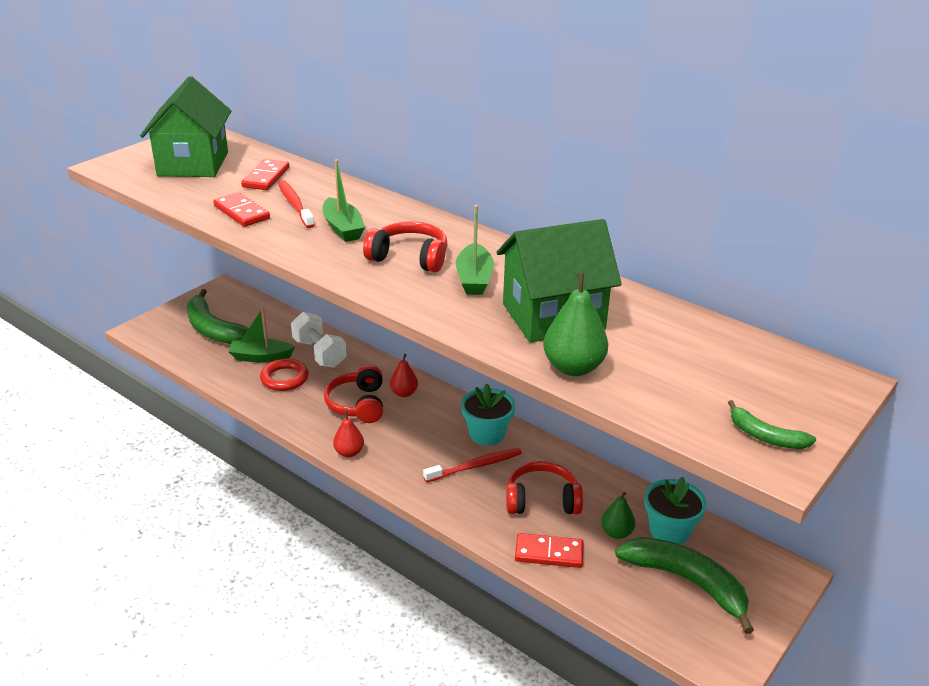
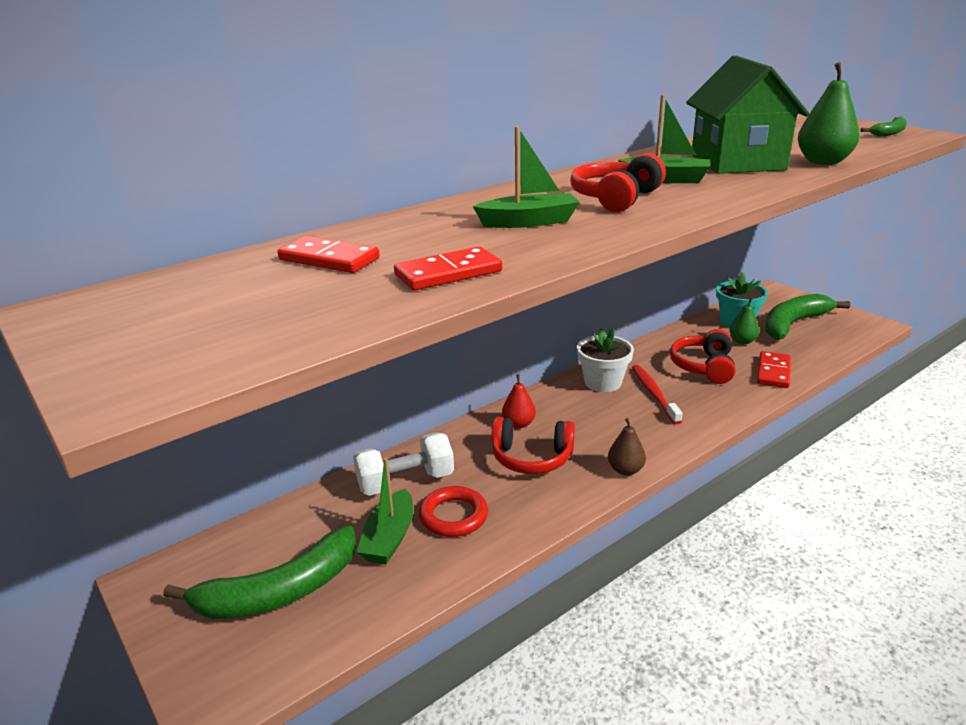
camera: 75 degrees left, 5 degrees down
(193, 164) = (213, 310): green house -> none
(295, 205) = (442, 243): red toothbrush -> none
(349, 452) = (625, 470): red pear -> brown pear
(487, 434) = (603, 382): turquoise flower pot -> white flower pot

